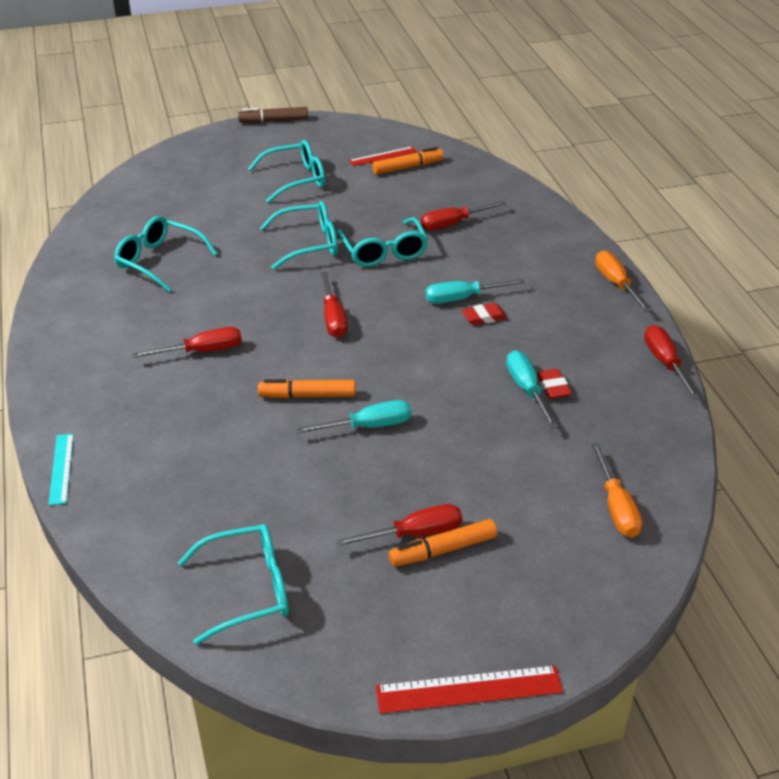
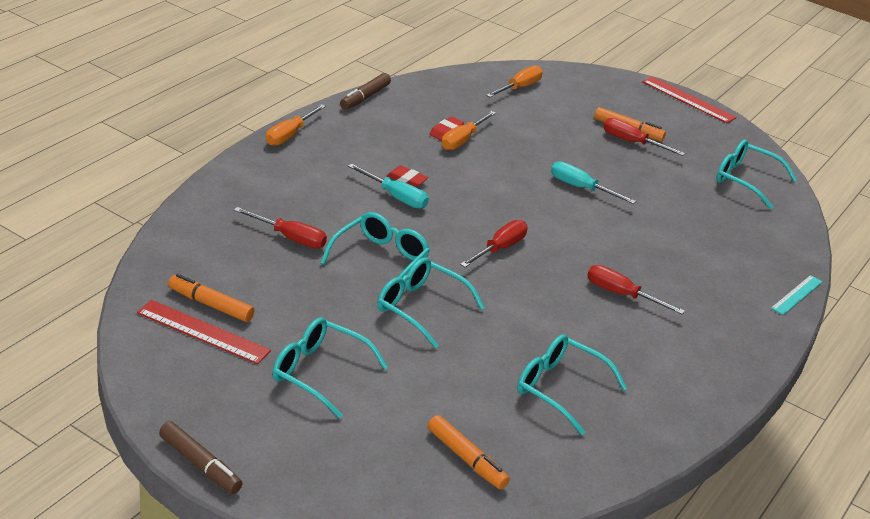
camera: 135 degrees left, 5 degrees down
(159, 261) = (559, 388): turquoise glasses -> turquoise glasses turned 135 degrees clockwise
(307, 395) = (591, 224): orange marker -> orange marker (466, 459)
(383, 156) = (203, 331): red ruler -> red ruler, size x1.54
(526, 390) = (462, 140): turquoise screwdriver -> orange screwdriver
(665, 363) = (365, 97): red screwdriver -> brown marker

